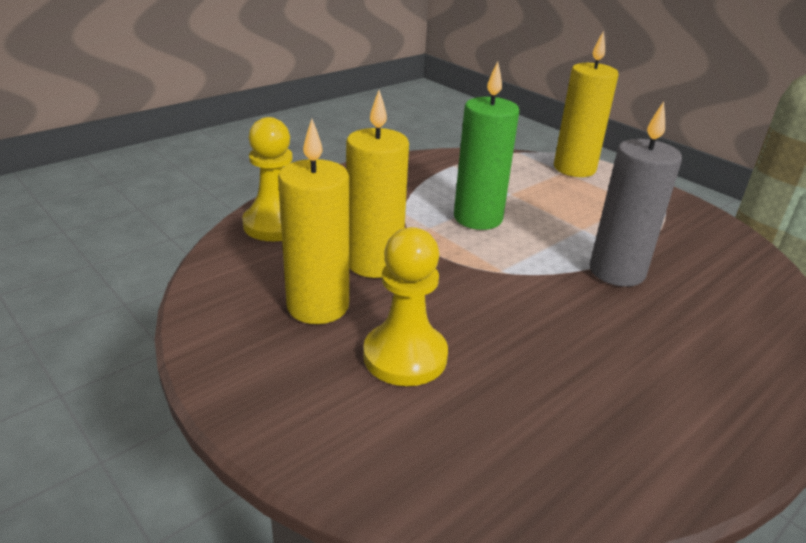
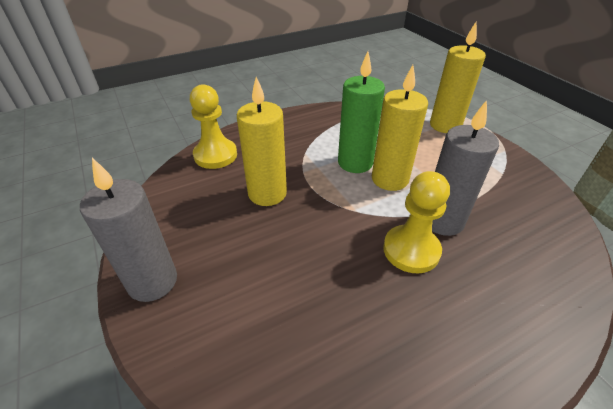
camera: 15 degrees right, 10 degrees up
(259, 383) = (152, 281): none -> grey candle
(318, 306) = (215, 224): yellow candle -> yellow candle (389, 179)
(405, 356) = (256, 275): yellow pawn -> yellow pawn (411, 250)

